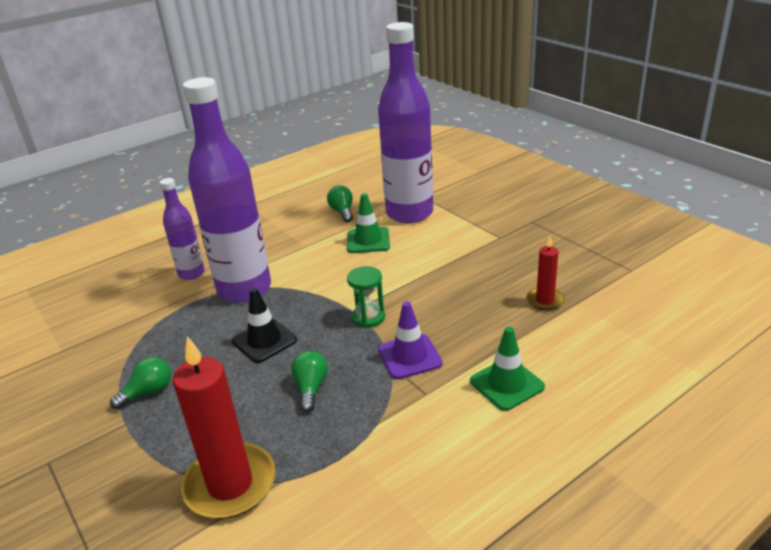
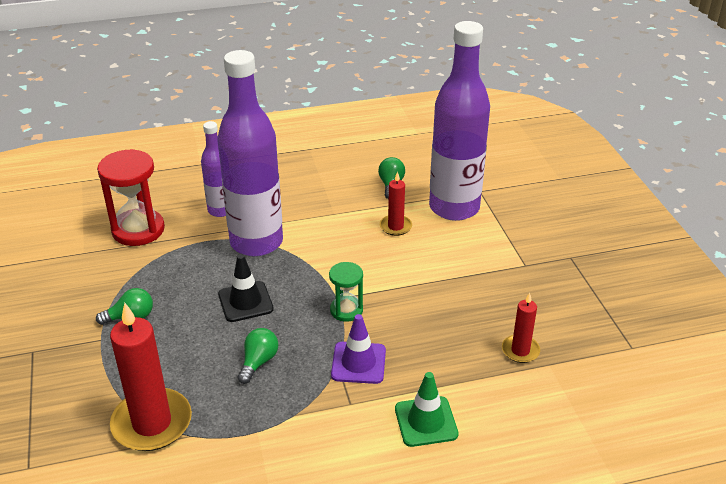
camera: 20 degrees right, 5 degrees up
(113, 313) = (138, 230): none -> red hourglass
(368, 240) = (395, 227): green traffic cone -> red candle

